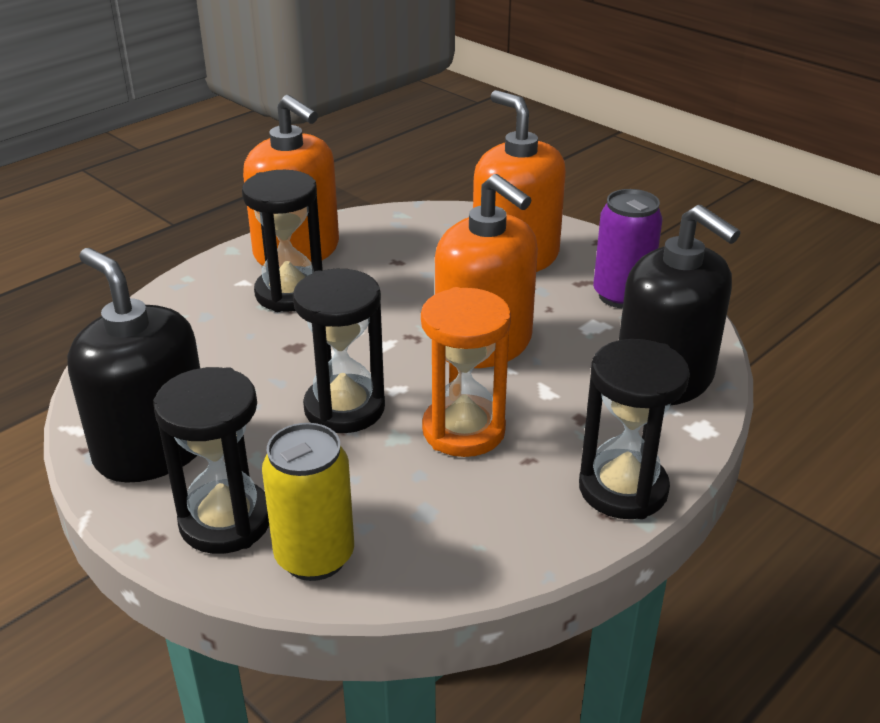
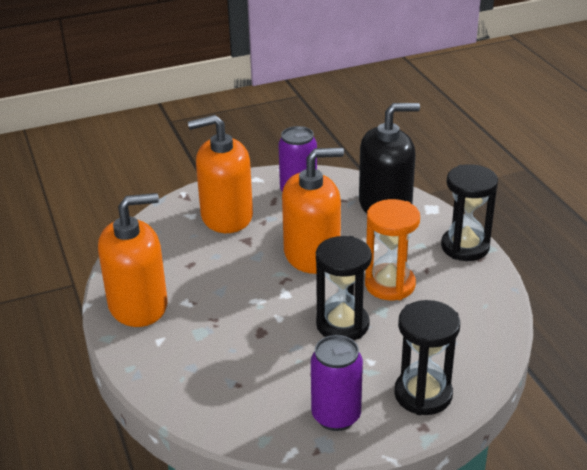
camera: 65 degrees left, 0 degrees up
(153, 449) = (336, 416): black soap dispenser -> purple can
(290, 293) = (194, 320): black hourglass -> none
(314, 557) = (468, 365): yellow can -> none

